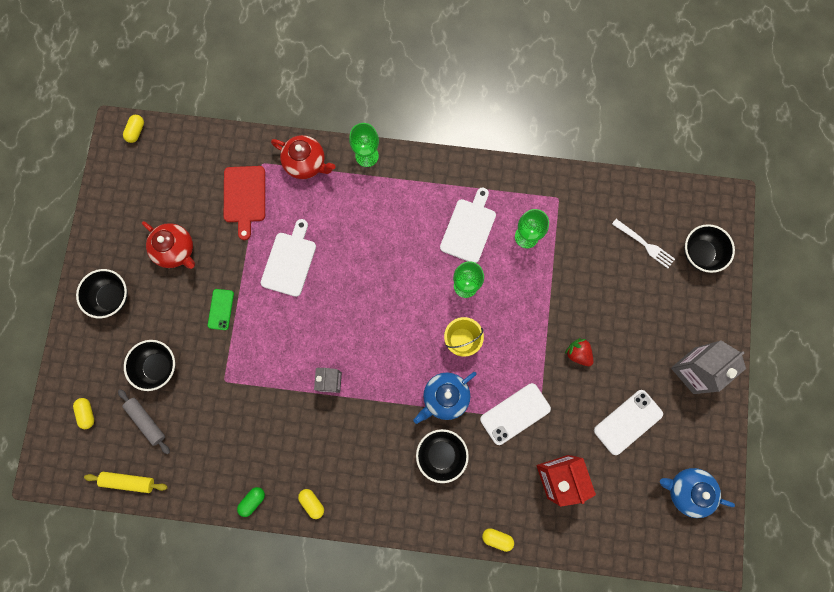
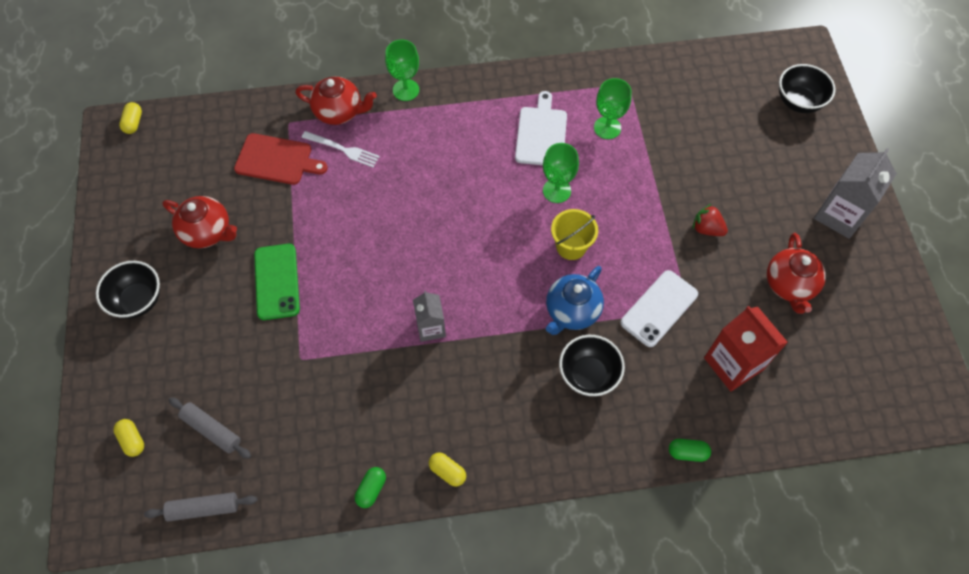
camera: 15 degrees left, 15 degrees down
(128, 481) = (204, 508): yellow rolling pin -> grey rolling pin
(158, 367) = (213, 363): black bowl -> none
(221, 309) = (277, 281): green phone -> green phone, size x1.61
(244, 197) = (277, 160): red cutting board -> red cutting board turned 60 degrees counterclockwise
(289, 261) = (346, 212): white cutting board -> none
(497, 538) = (687, 452): yellow capsule -> green capsule
(628, 422) = (789, 285): white phone -> red teapot
(645, 245) = (737, 107): white fork -> white fork (344, 150)
(686, 490) = (884, 341): blue teapot -> none

